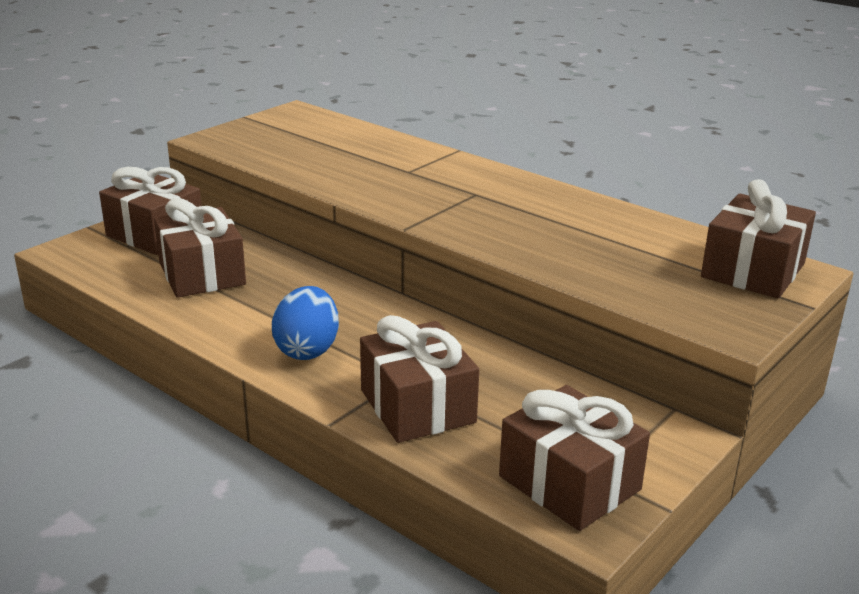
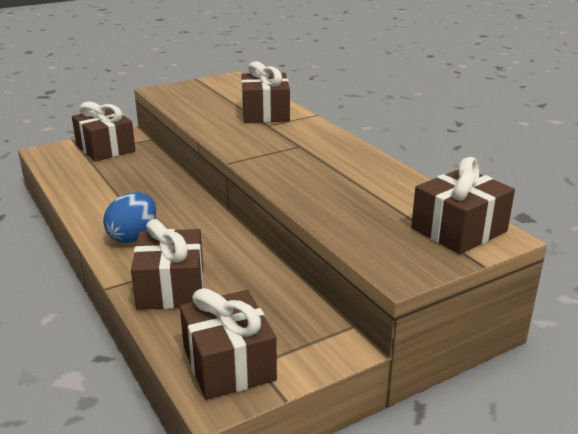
camera: 20 degrees right, 0 degrees up
(202, 274) = (111, 177): brown gift -> brown gift (265, 113)

